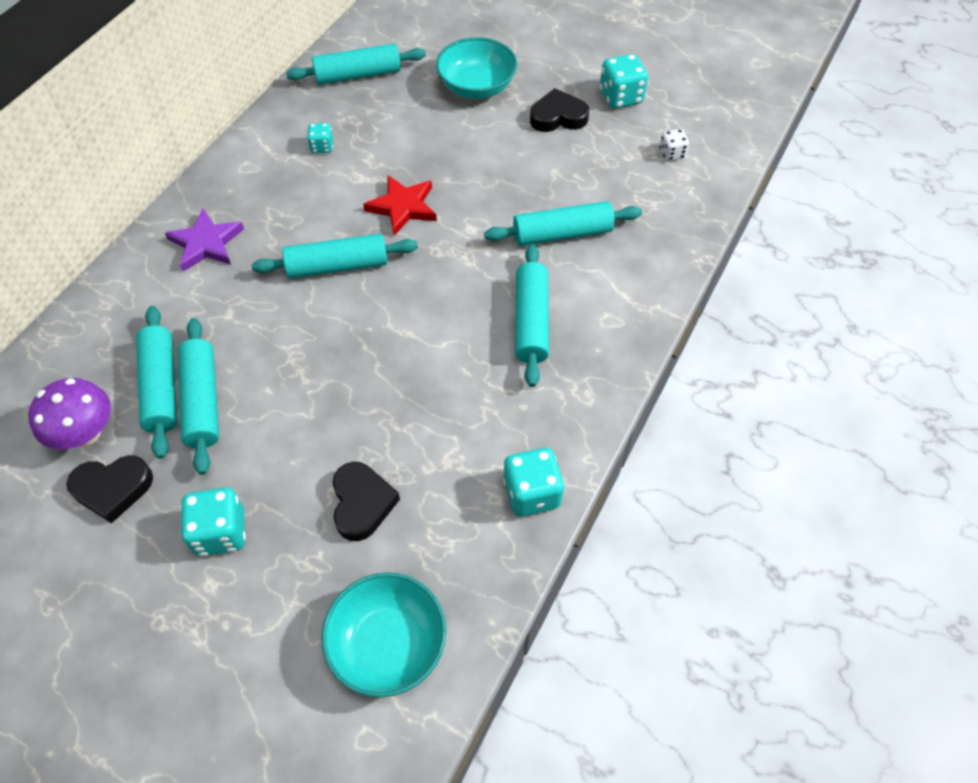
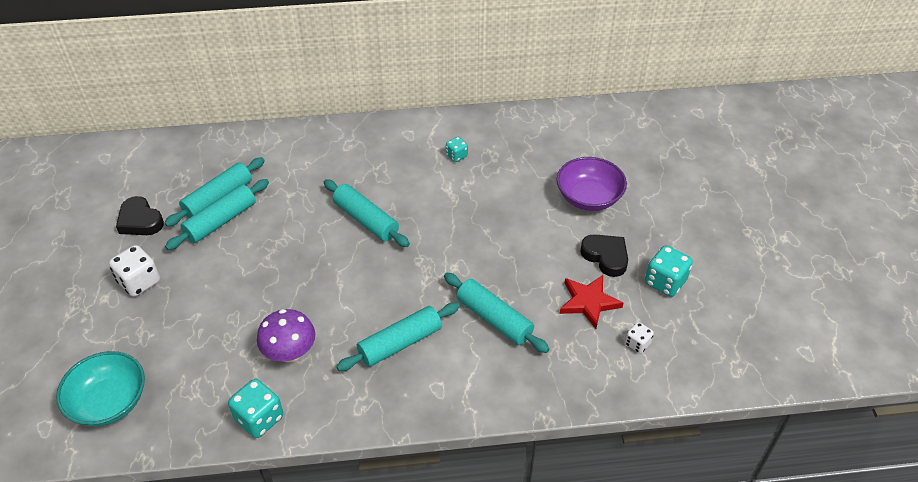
camera: 55 degrees right, 10 degrees down
(86, 433) = (168, 188): purple mushroom -> purple mushroom (290, 353)
(206, 243) = (334, 153): purple star -> none
(220, 532) = (139, 282): turquoise dice -> white dice
(358, 75) = (536, 135): turquoise rolling pin -> none
(362, 503) = (197, 334): black heart -> none
(403, 207) = (441, 222): red star -> red star (588, 302)
(476, 87) = (588, 197): turquoise bowl -> purple bowl

